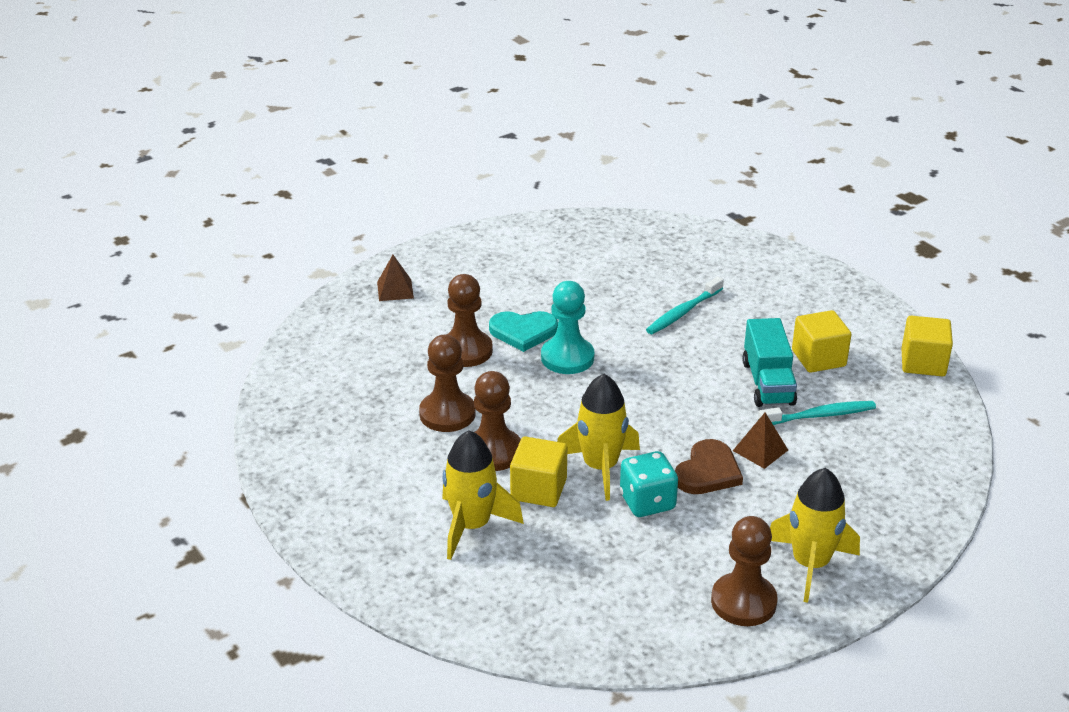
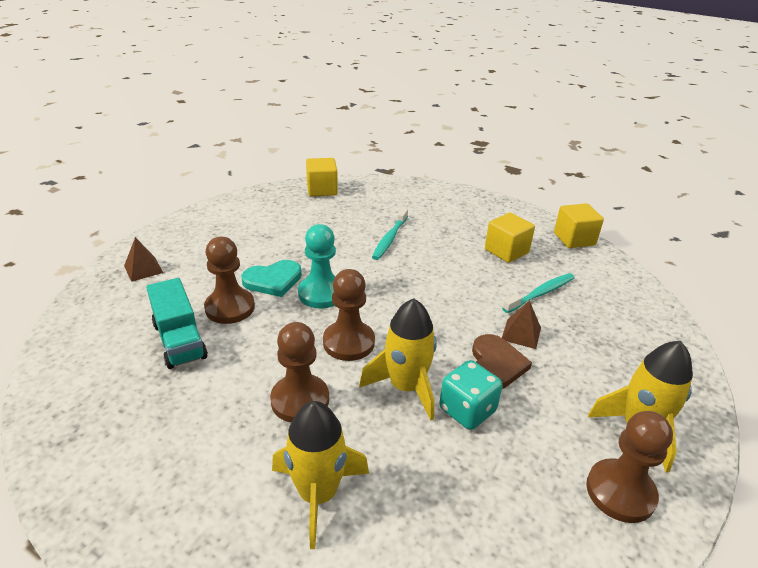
camera: 25 degrees left, 0 degrees up
(447, 414) = (238, 373): brown pawn -> brown pawn (348, 342)
(538, 489) = (363, 428): yellow cube -> yellow cube (322, 190)
(768, 383) = (486, 277): turquoise truck -> turquoise truck (179, 340)

